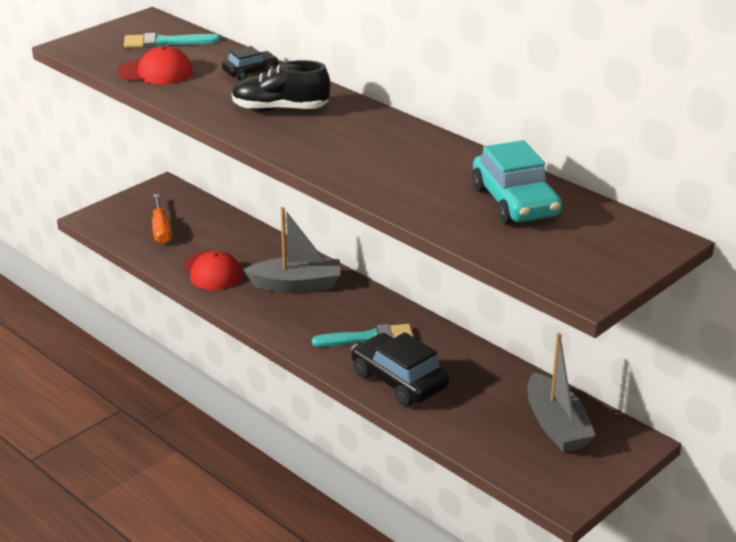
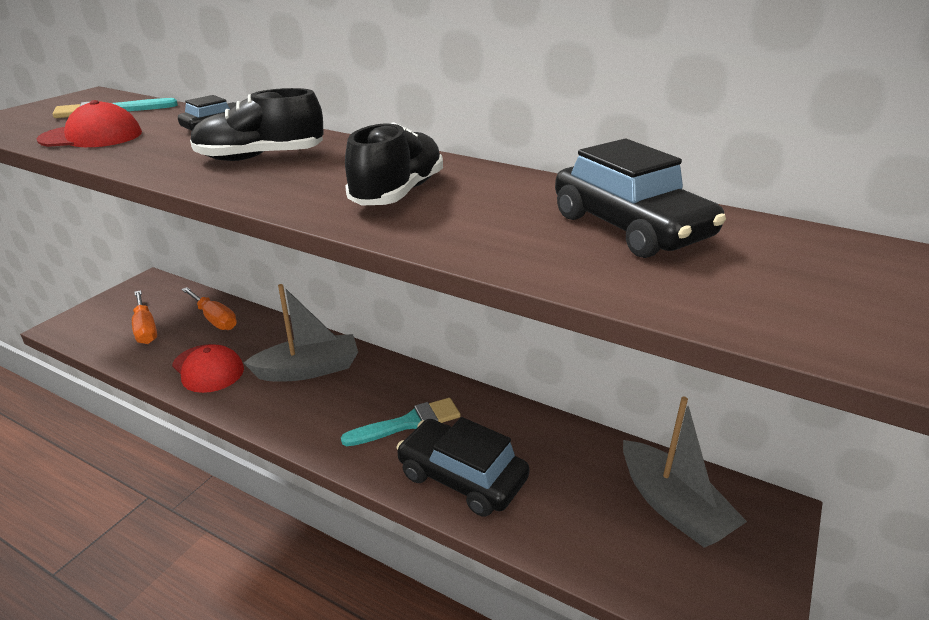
camera: 15 degrees left, 0 degrees up
(221, 230) = (214, 319): none -> orange screwdriver
(370, 155) = (398, 193): none -> black shoe
(515, 202) = (630, 227): turquoise car -> black car

